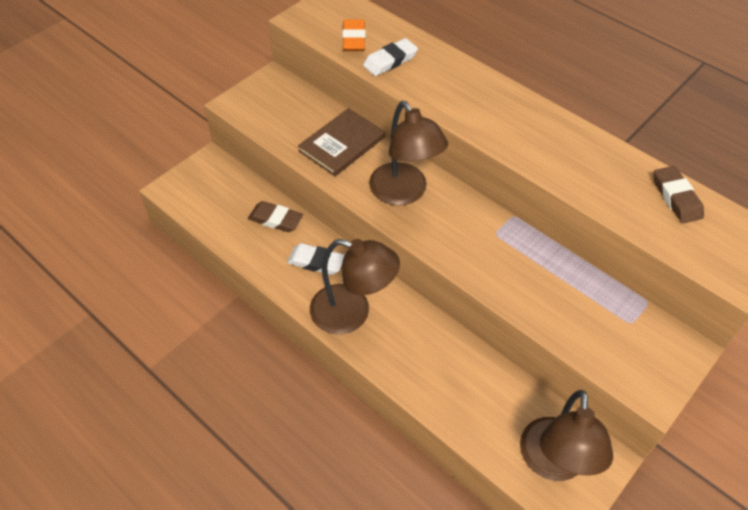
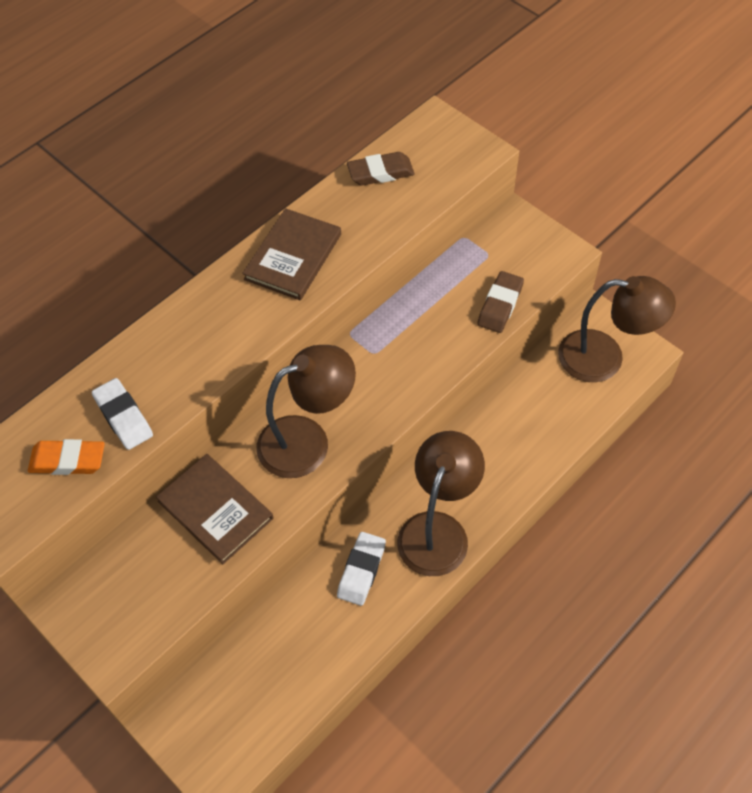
camera: 85 degrees left, 5 degrees up
(275, 219) = (289, 623): brown eraser -> brown eraser (500, 305)
(558, 142) = (293, 257): none -> brown book

